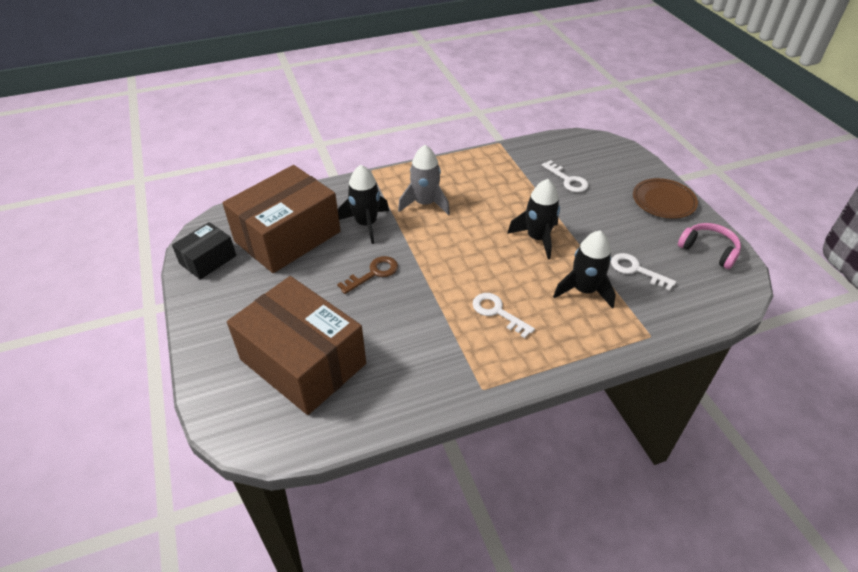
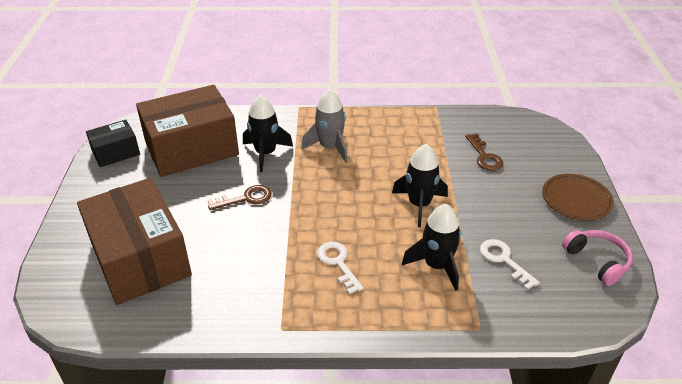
camera: 20 degrees right, 5 degrees down
(567, 180) = (484, 156): white key -> brown key

